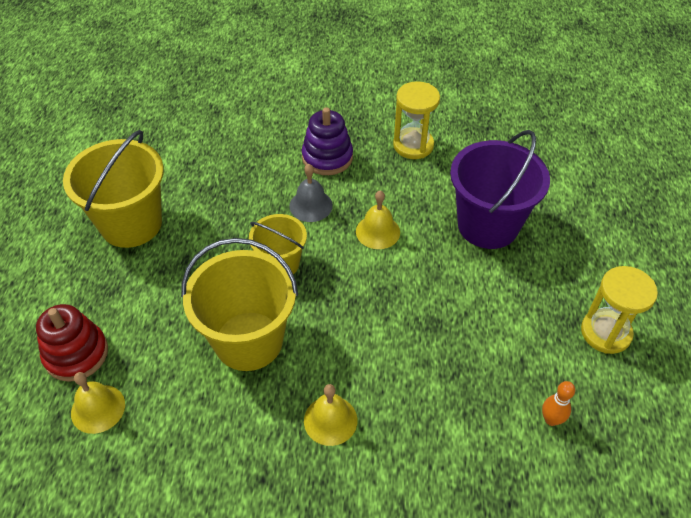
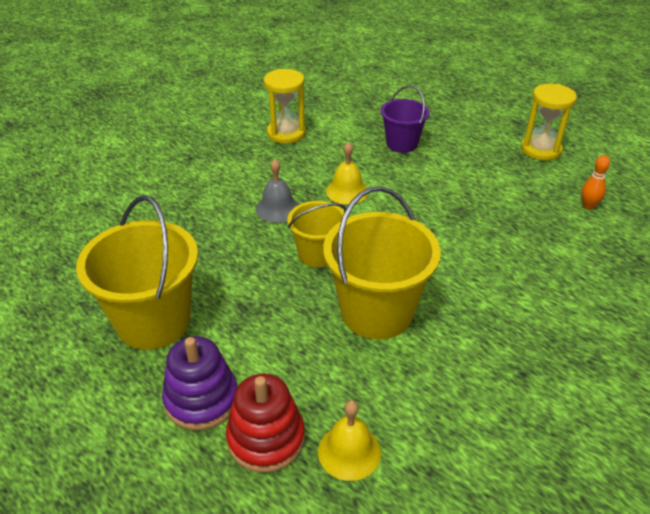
camera: 50 degrees left, 10 degrees down
(327, 157) = (240, 175): purple stacking toy -> purple stacking toy (201, 399)
(330, 420) = (499, 306): yellow bell -> none
(488, 225) = (402, 144): purple bucket -> purple bucket, size x0.58

